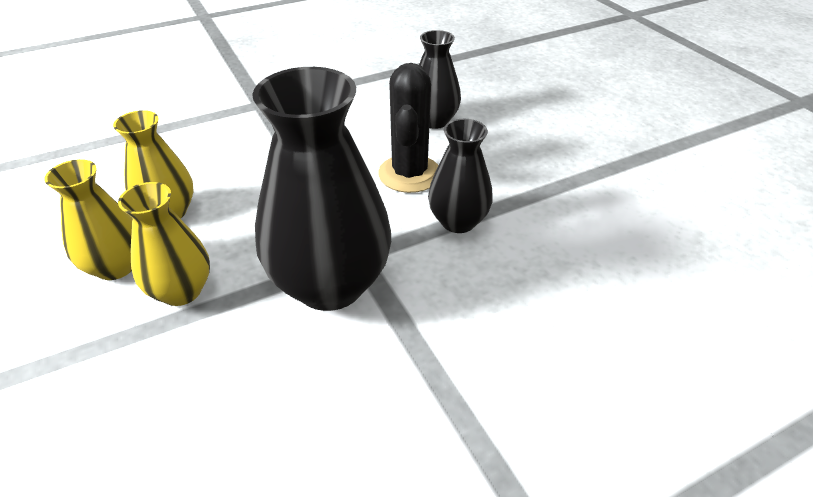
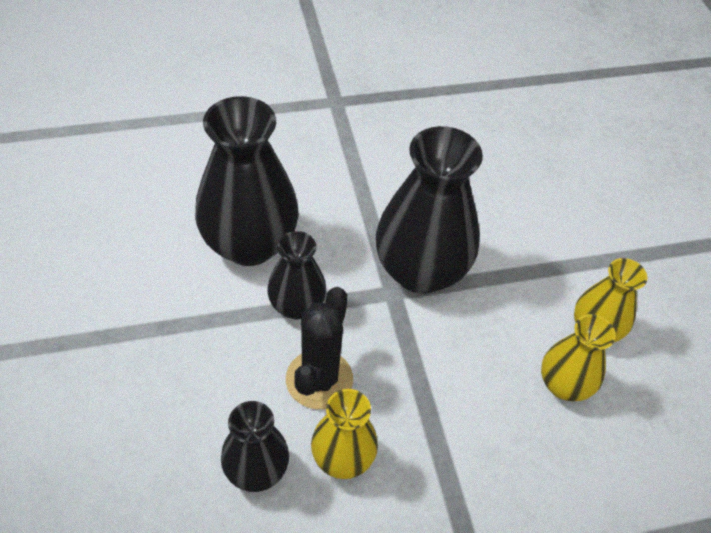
camera: 170 degrees left, 10 degrees up
(181, 291) = (535, 293): yellow vase -> yellow vase (342, 458)
(545, 268) = (249, 244): none -> black vase

